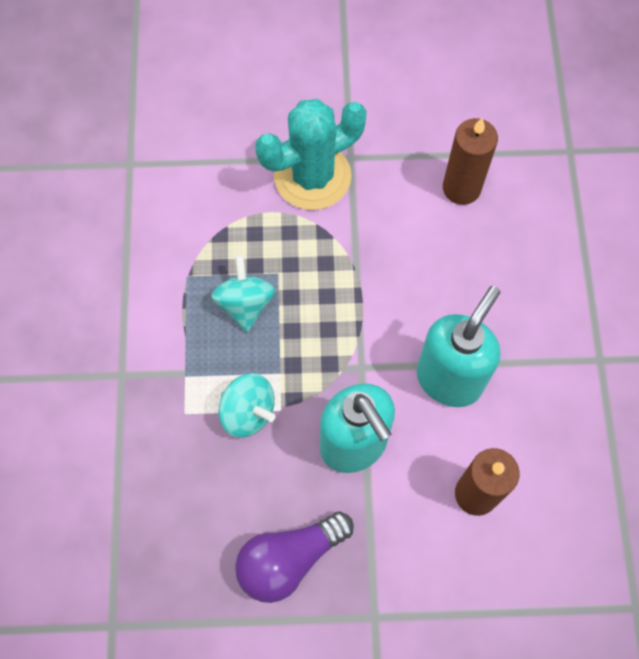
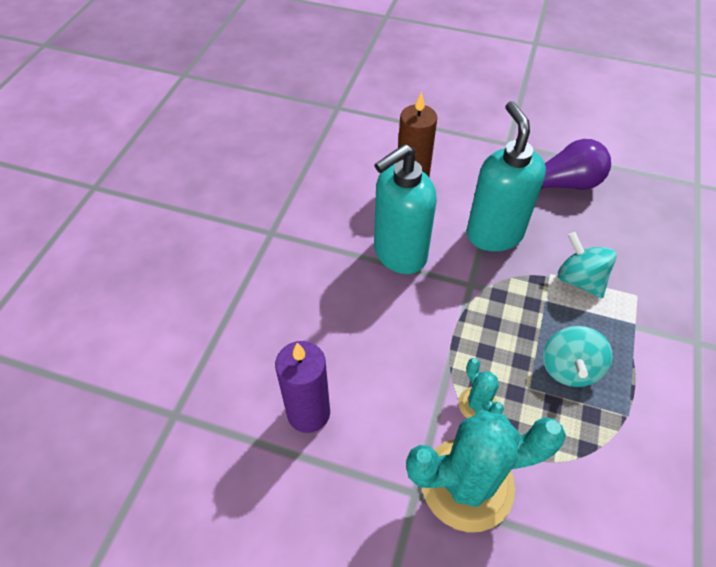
camera: 160 degrees left, 15 degrees down
(321, 242) = (477, 404): none -> turquoise cactus
(461, 188) = (308, 413): brown candle -> purple candle

